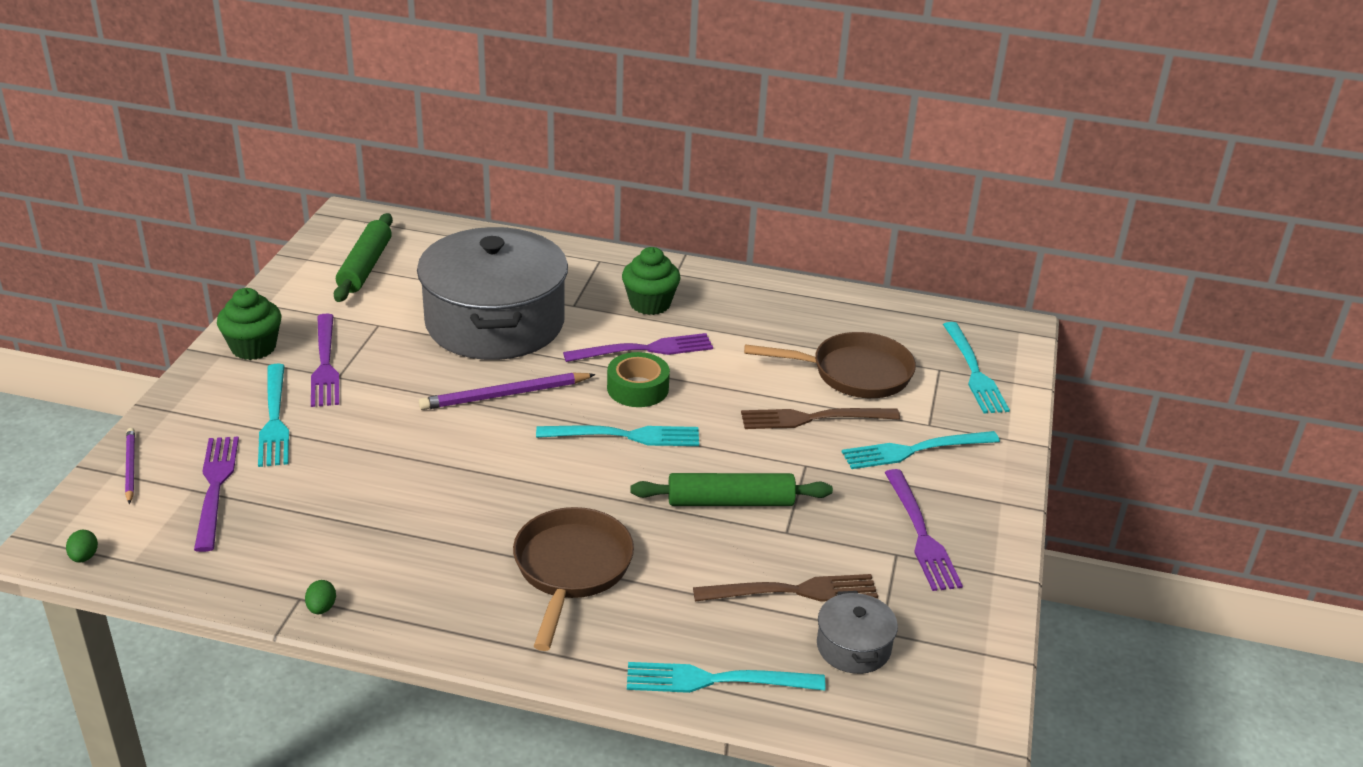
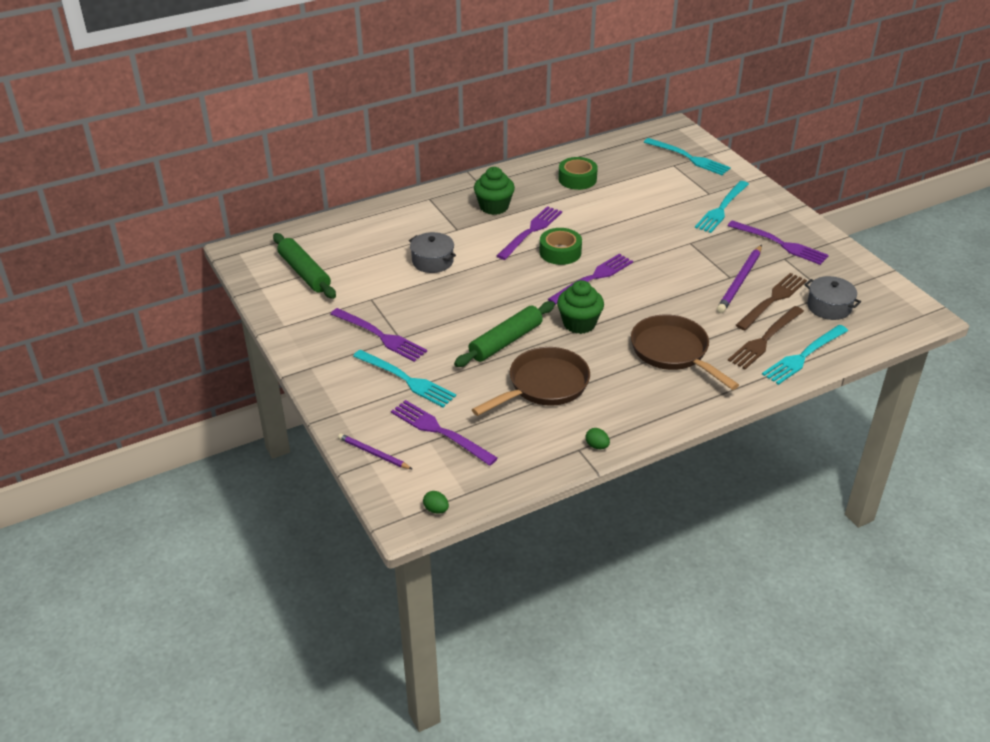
camera: 40 degrees left, 5 degrees up
(253, 347) = (322, 352): green cupcake -> green cupcake (579, 323)
(495, 322) = (432, 261): grey pot -> grey pot, size x0.41
(505, 395) = (503, 294): purple pencil -> purple pencil (740, 281)
(626, 436) = (593, 277): turquoise fork -> purple fork
(730, 501) = (687, 278): green rolling pin -> green rolling pin (505, 341)
(792, 324) = (577, 179): none -> green tape
(812, 418) = (659, 220): brown fork -> brown fork (764, 340)
(854, 373) = (642, 188): brown pan -> brown pan (544, 386)

